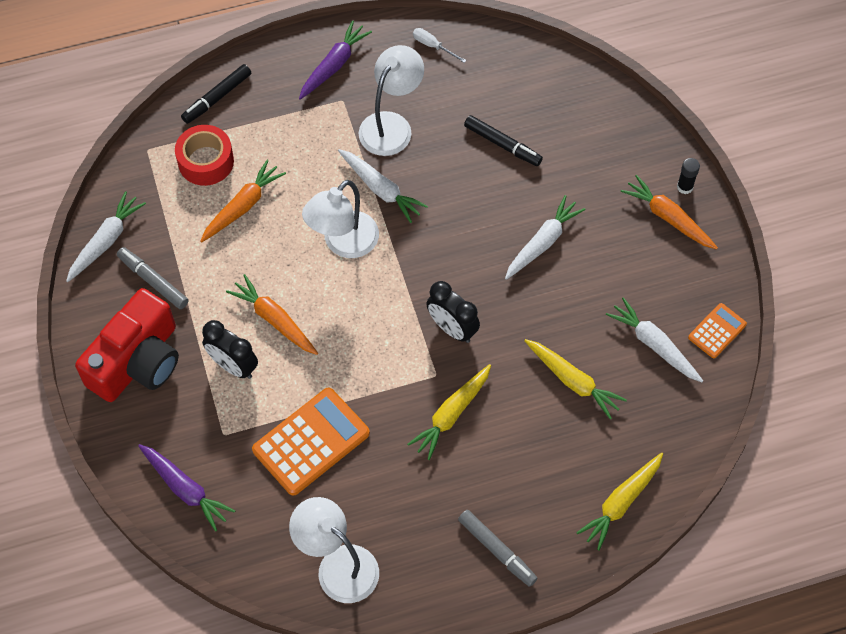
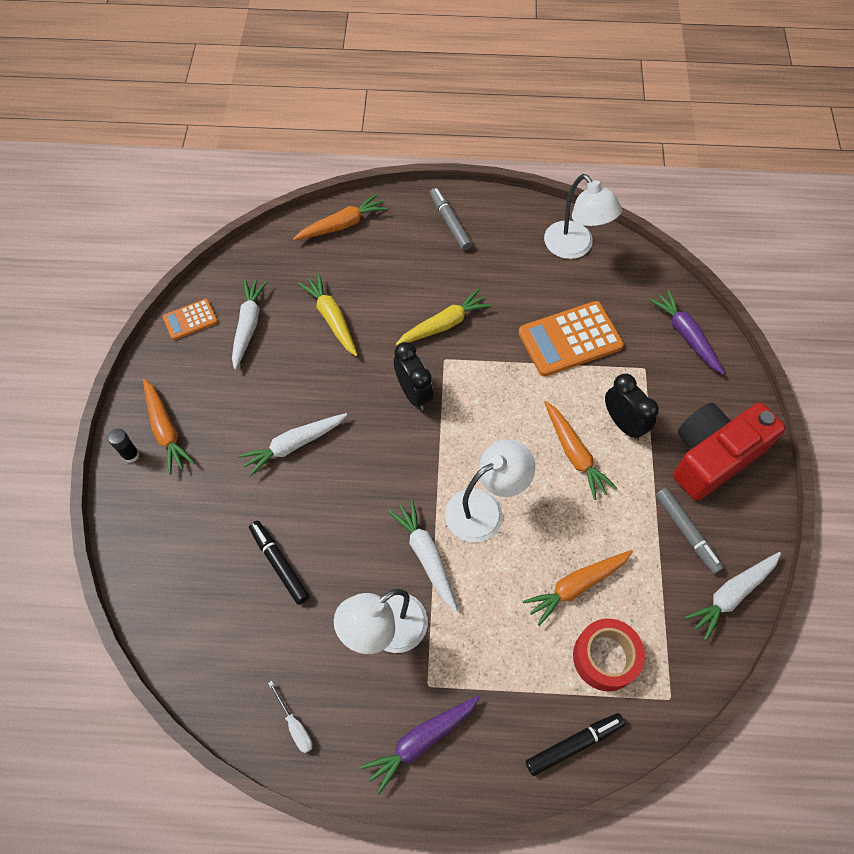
camera: 160 degrees left, 0 degrees up
(621, 503) = (342, 225): yellow carrot -> orange carrot
(654, 344) = (248, 325): white carrot -> white carrot turned 150 degrees counterclockwise

